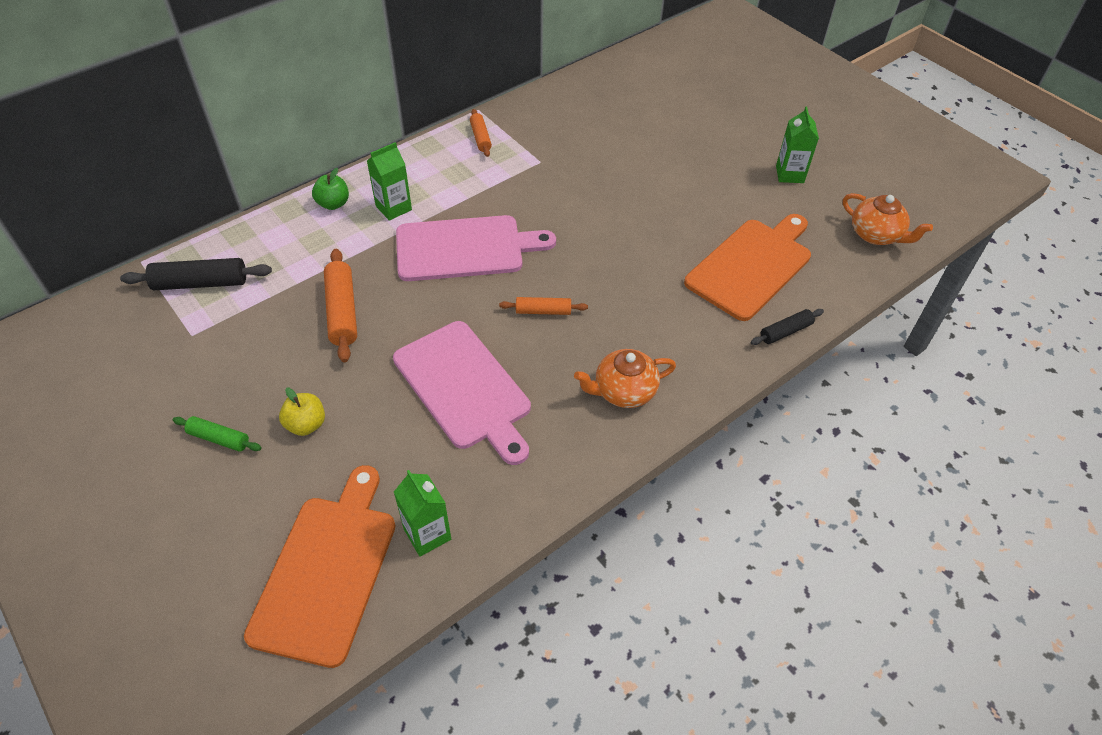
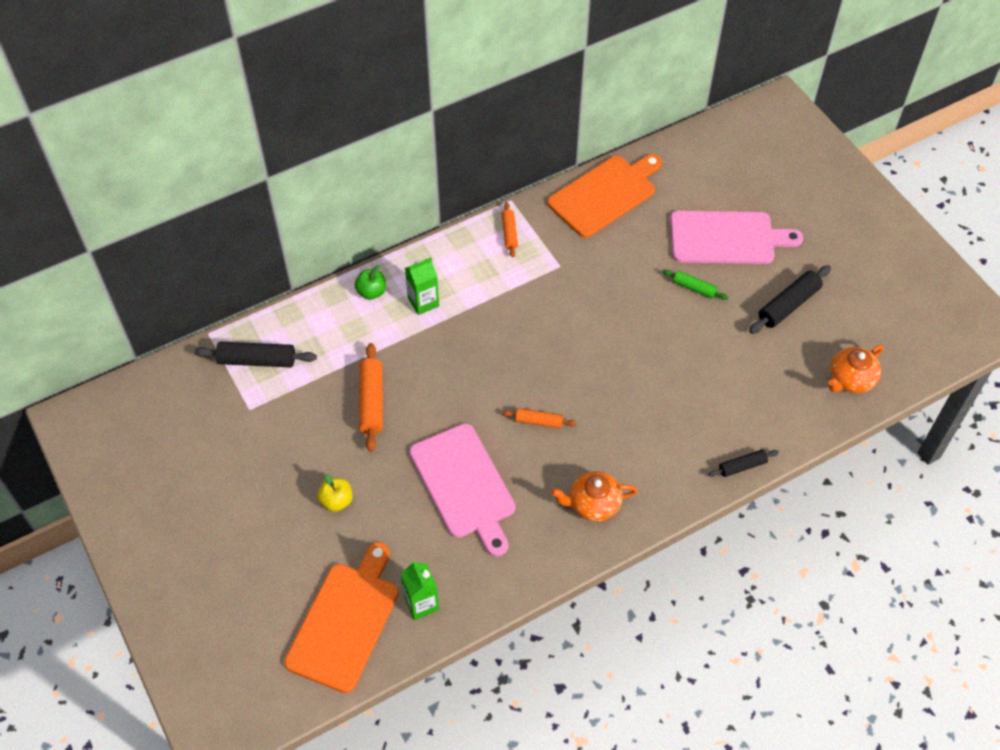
camera: 10 degrees right, 5 degrees up
(219, 438) = (269, 504): green rolling pin -> green rolling pin (694, 288)
(465, 248) = (481, 351): pink cutting board -> pink cutting board (727, 238)
(751, 266) = (728, 398): orange cutting board -> orange cutting board (605, 194)
(789, 174) = (788, 305): green carton -> black rolling pin
(876, 235) = (850, 379): orange teapot -> orange teapot turned 90 degrees clockwise

